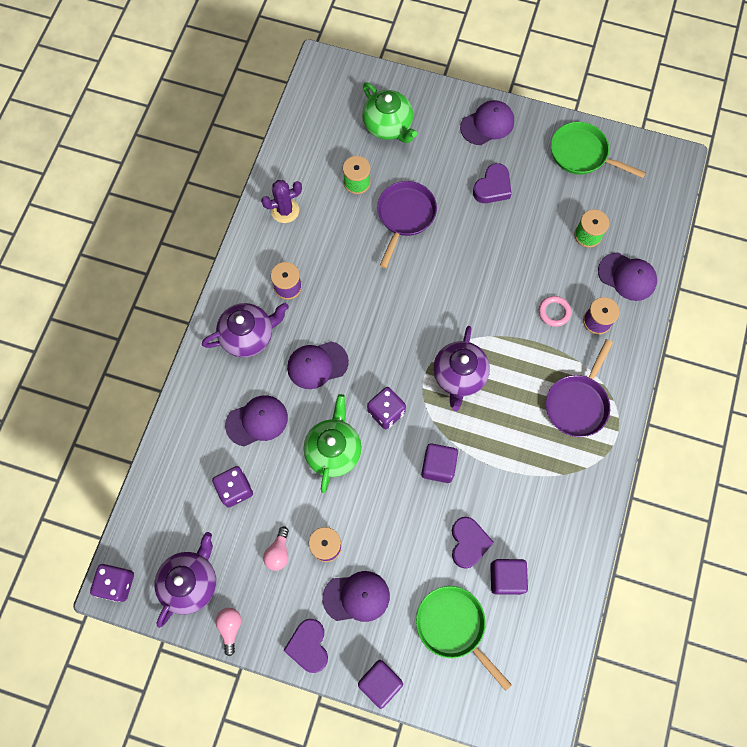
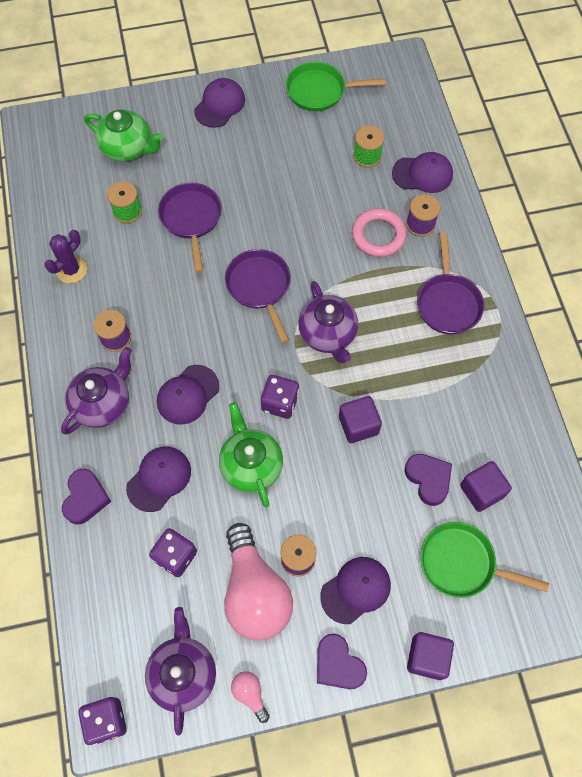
camera: 30 degrees left, 5 degrees down
(278, 552) = (255, 592): pink light bulb -> pink light bulb, size x2.37
(427, 305) = (260, 287): none -> purple pan
(492, 187) = (257, 156): purple heart -> purple heart (85, 498)
(554, 312) = (378, 235): pink ring -> pink ring, size x1.62

